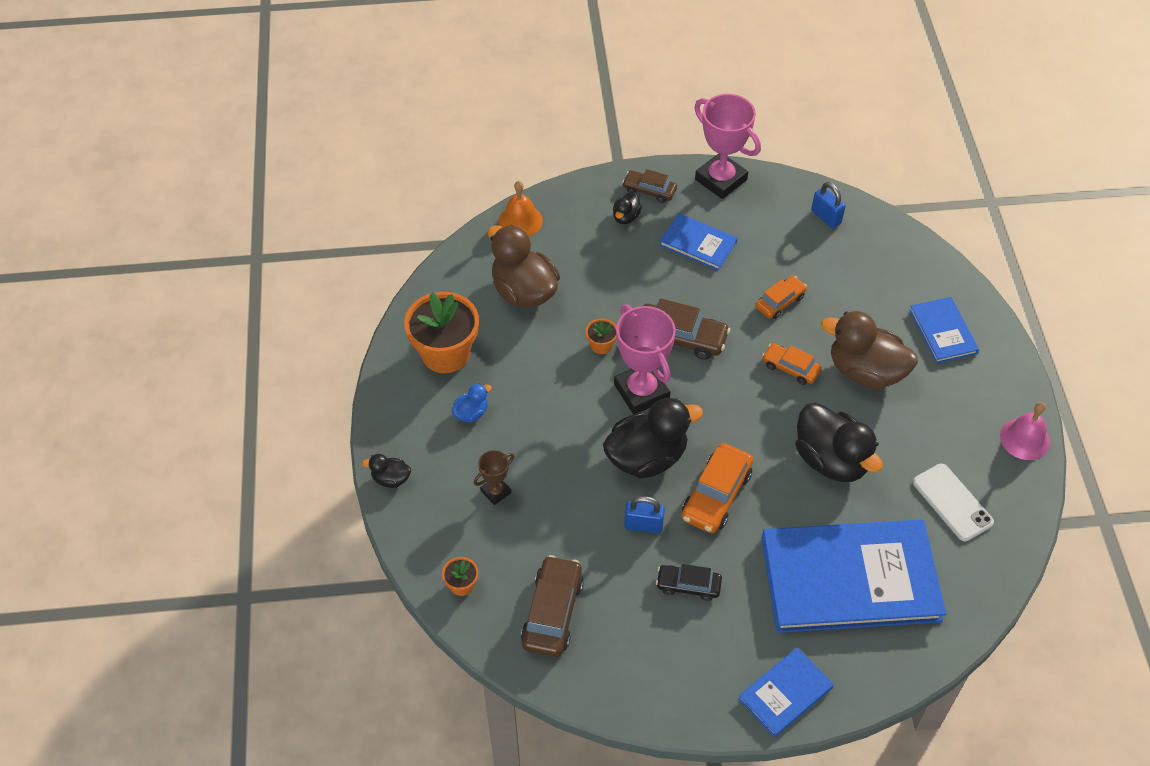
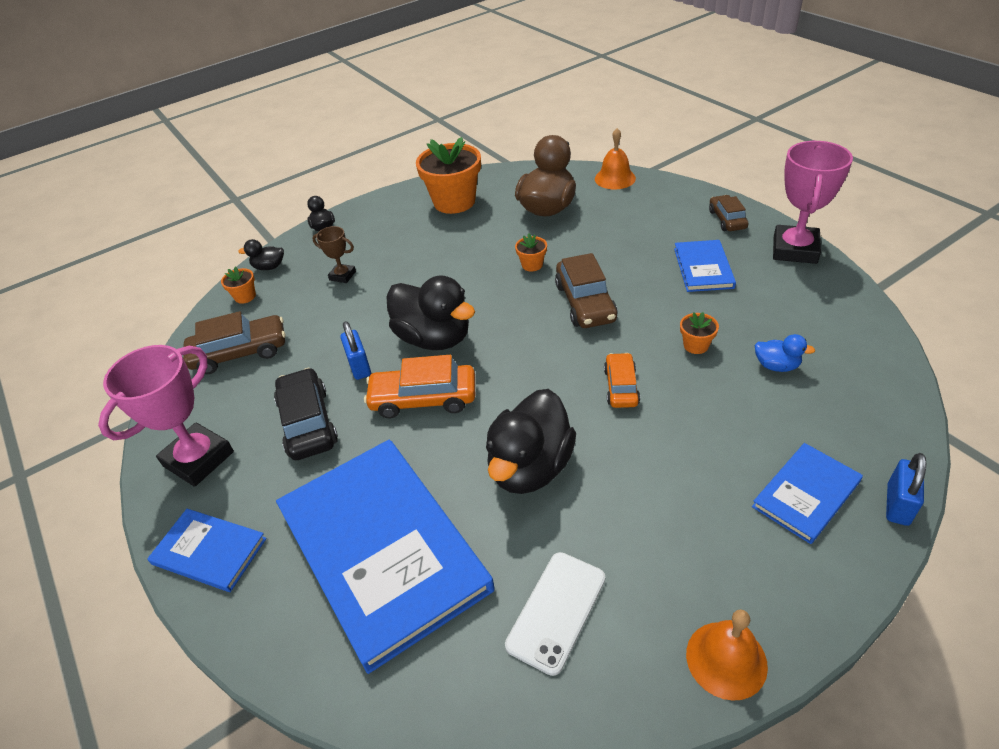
camera: 65 degrees right, 10 degrees down
(471, 413) = (409, 234): blue duck -> blue duck (776, 366)
(626, 217) = (682, 220): black duck -> black duck (269, 267)
(641, 391) = (503, 305): pink trophy -> pink trophy (198, 459)
(688, 585) = (308, 423): black car -> black car, size x1.60
(780, 302) = (696, 345): orange car -> orange flower pot
(826, 217) = (844, 331): blue padlock -> blue padlock (897, 504)
(865, 371) = (674, 446): brown duck -> none
(1025, 439) = (726, 659): pink bell -> orange bell

